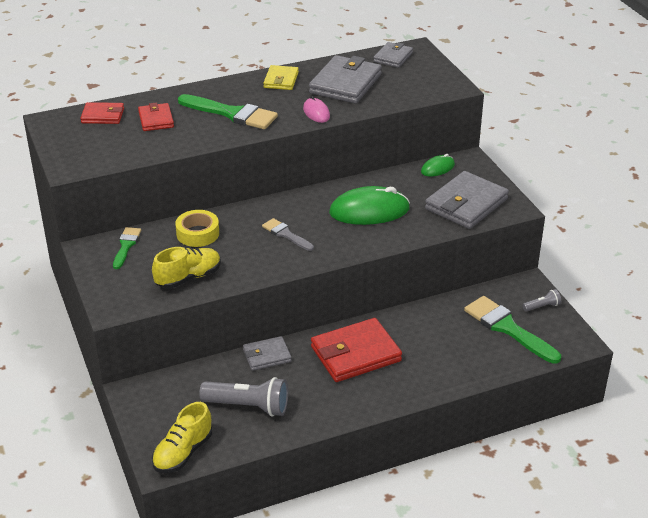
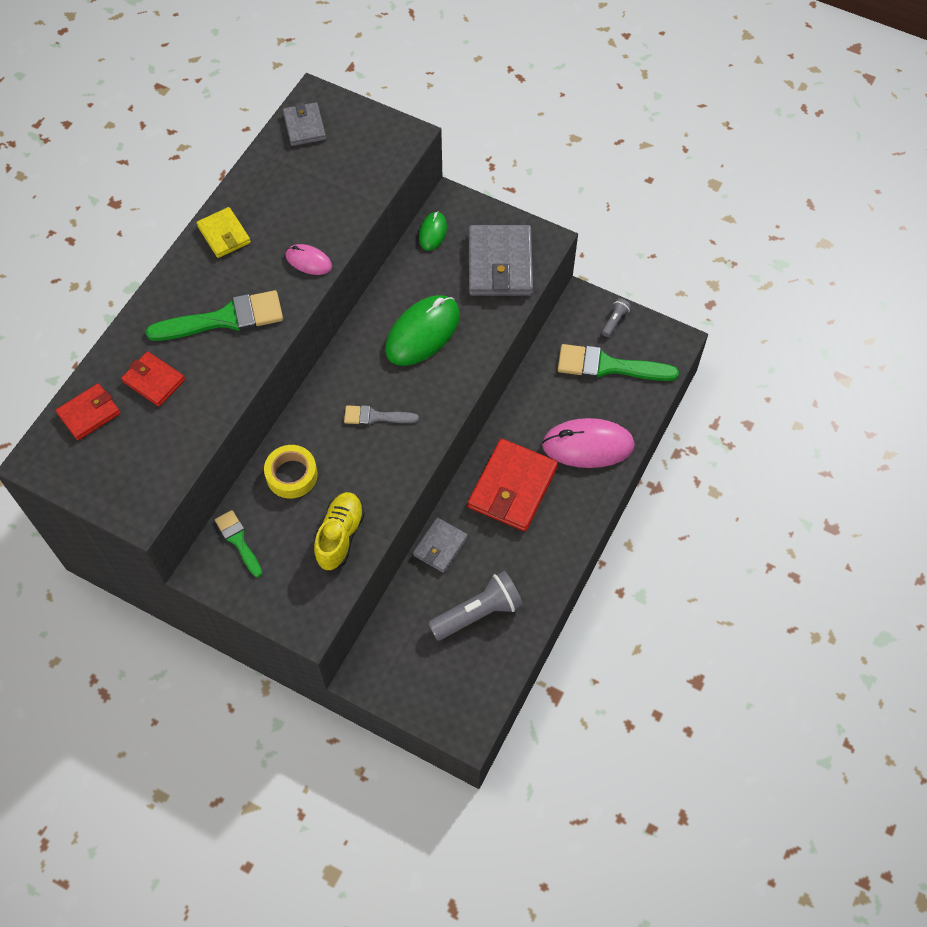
camera: 40 degrees left, 25 degrees up
(183, 452) = (472, 703): yellow shoe -> none
(345, 84) = (295, 198): grey wallet -> none
(439, 362) = (588, 445): none -> pink mouse

